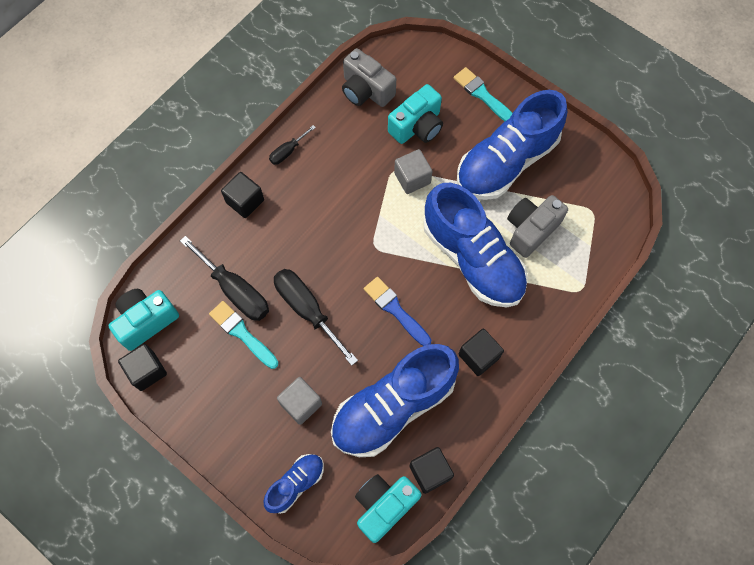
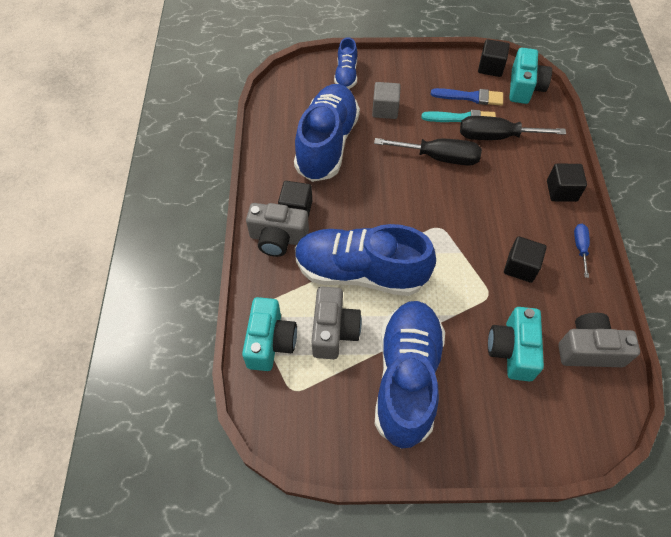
camera: 140 degrees right, 10 degrees down
(288, 151) = (580, 247): black screwdriver -> blue screwdriver
(384, 506) = (285, 97): turquoise camera -> turquoise camera (270, 342)
(395, 310) = (381, 198): blue brush -> blue brush (470, 97)
(412, 178) = (468, 300): grey cube -> none
(430, 472) = (271, 128): black cube -> black cube (520, 267)
(483, 95) = (490, 433): turquoise brush -> none
(516, 339) = (278, 238): none -> grey camera

